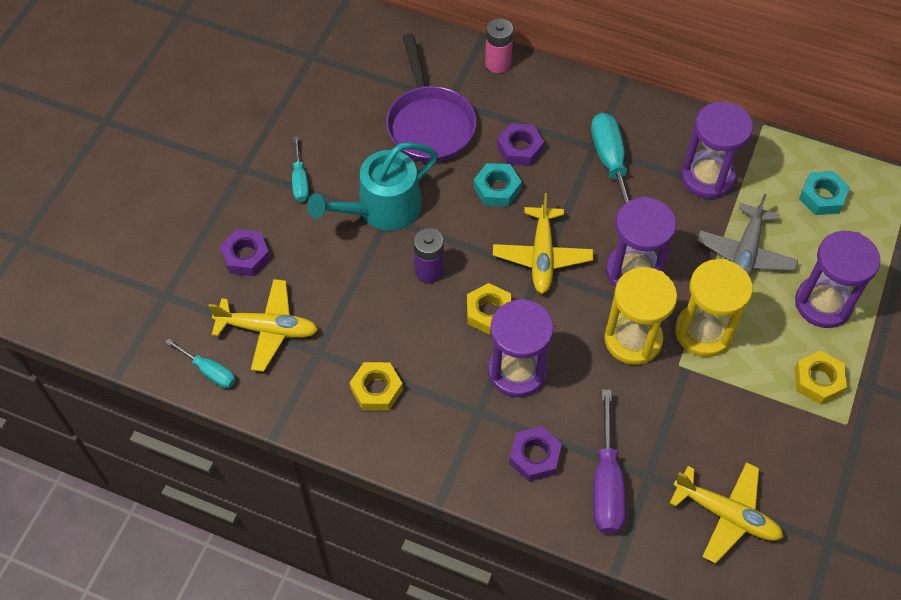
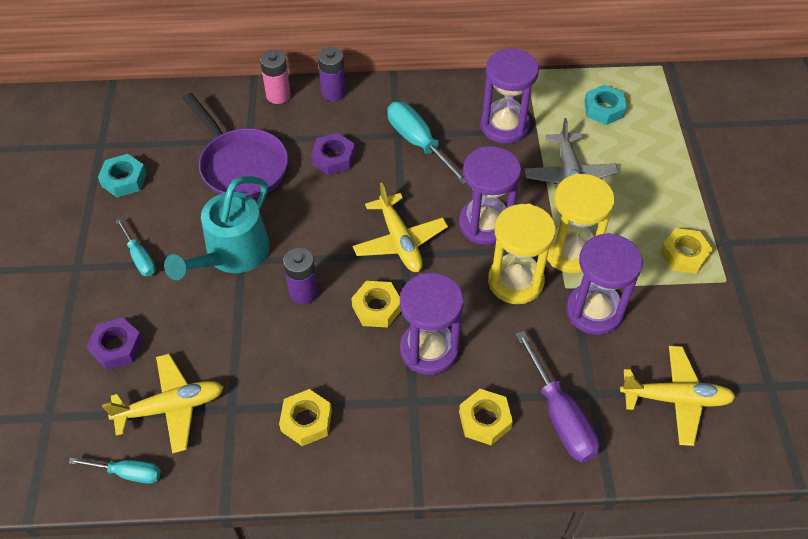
camera: 25 degrees left, 5 degrees down
(497, 189) = (330, 199): turquoise nut -> turquoise nut (124, 180)
(534, 457) = (485, 420): purple nut -> yellow nut
(553, 79) = (333, 92): none -> purple battery
(823, 304) = (652, 192): purple hourglass -> purple hourglass (594, 311)

